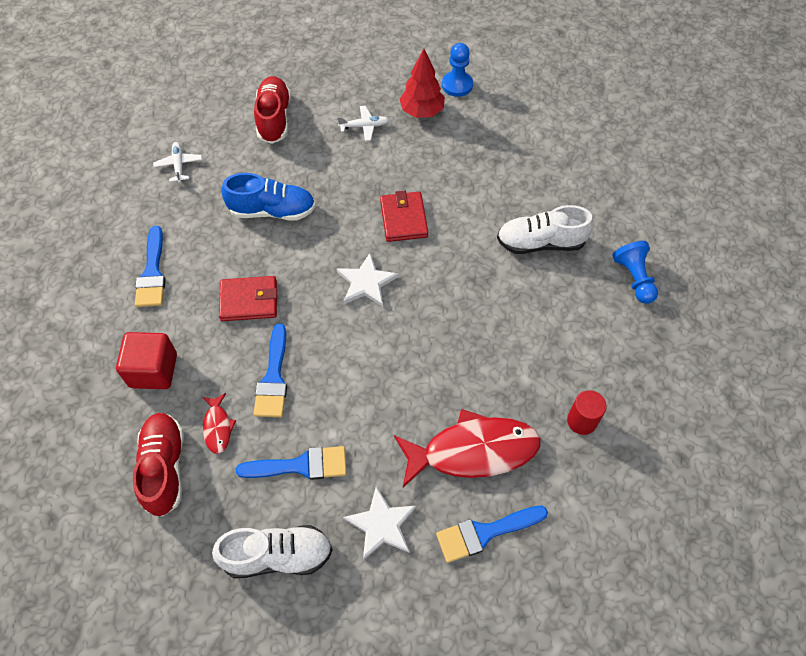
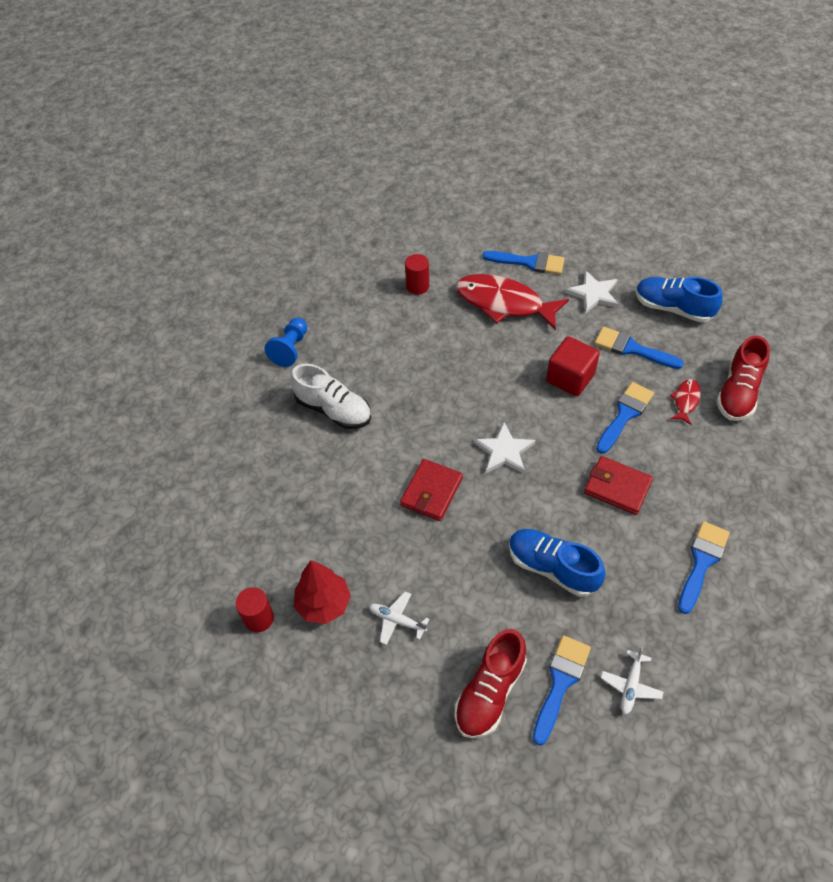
camera: 145 degrees left, 5 degrees down
(153, 370) = (727, 468): red cube -> red cube (570, 378)
(229, 144) = (560, 683): none -> blue brush
(277, 556) = (673, 308): white shoe -> blue shoe
(457, 85) = (259, 618): blue pawn -> red cylinder

